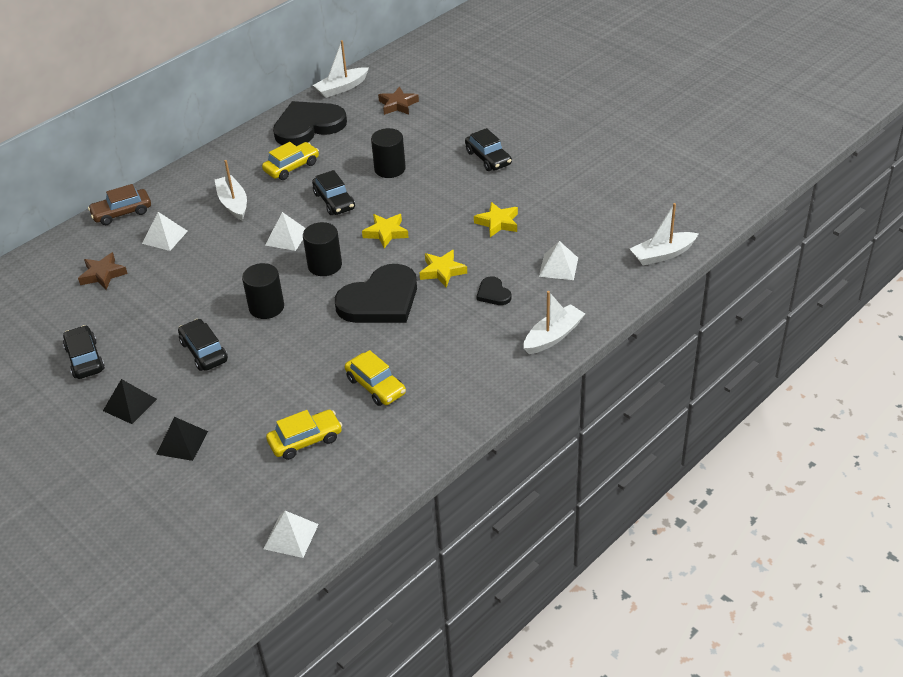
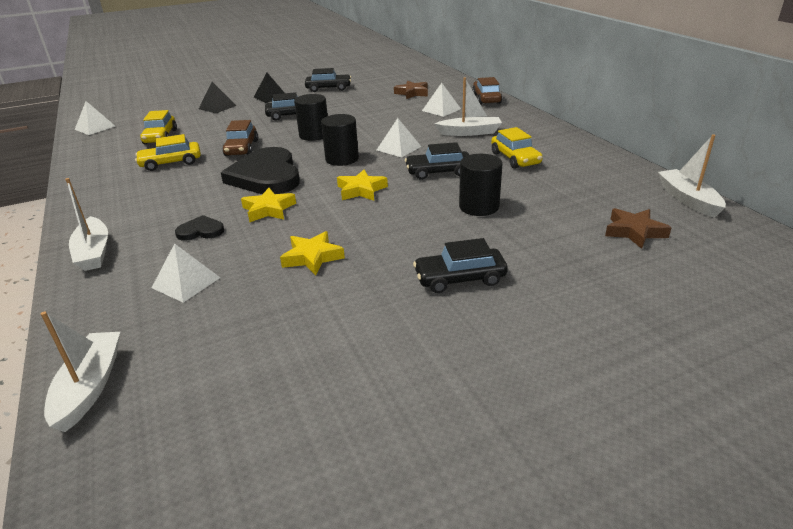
camera: 110 degrees right, 10 degrees down
(308, 126) = (596, 173): black heart -> none
(319, 348) = (242, 148): none -> brown car

